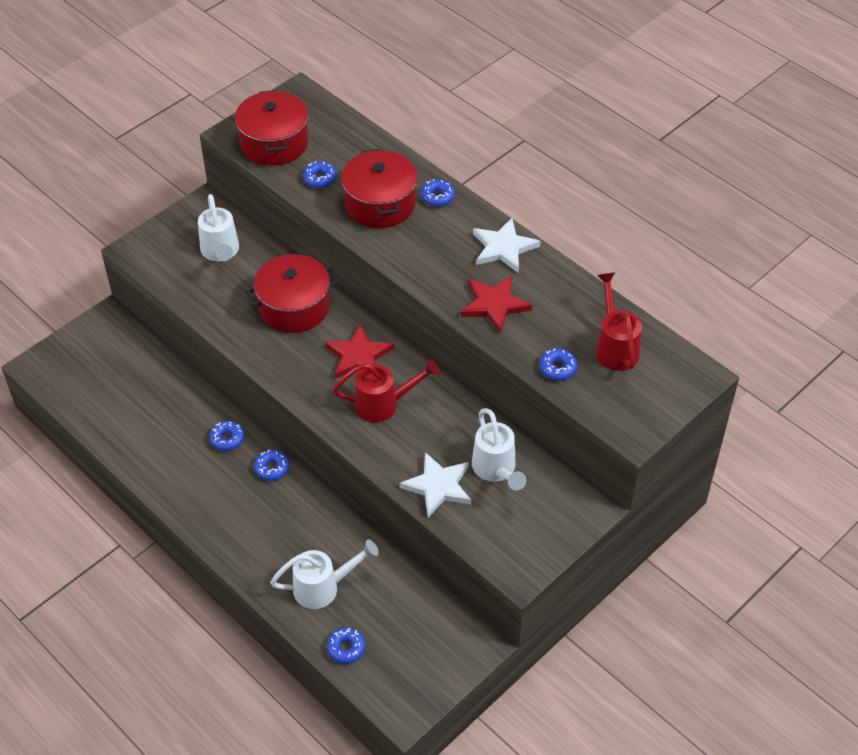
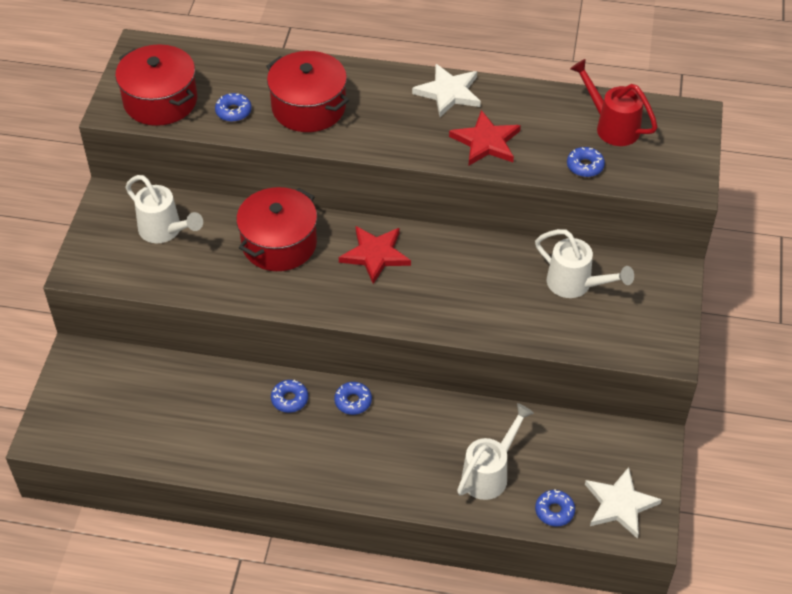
camera: 35 degrees left, 0 degrees up
(384, 404) = (435, 283): red watering can -> none
(437, 197) = (353, 78): blue donut -> none
(438, 486) = (542, 324): white star -> white star (619, 504)

